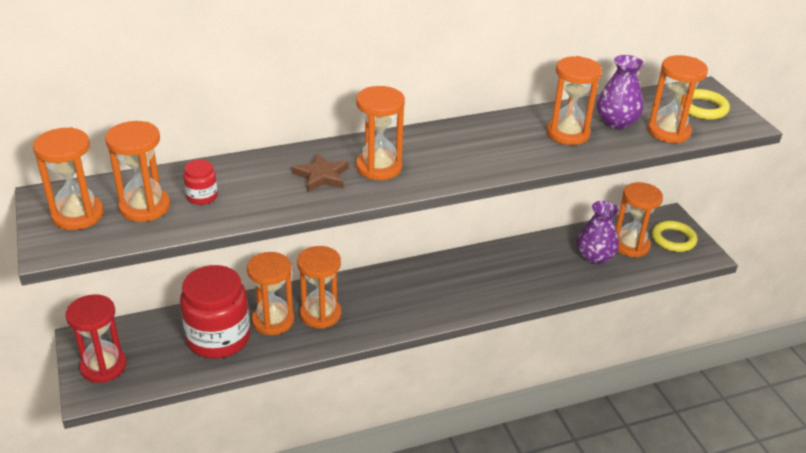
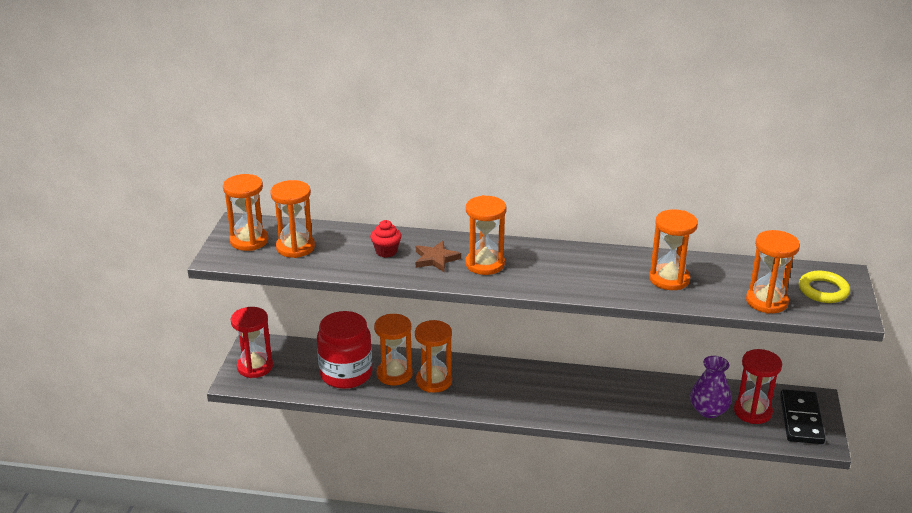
camera: 30 degrees right, 5 degrees down
(202, 196) = (339, 251): red jar -> none
(259, 182) = (386, 251): none -> red cupcake
(616, 122) = (724, 281): purple vase -> none
(630, 245) = (752, 412): orange hourglass -> red hourglass
(673, 239) = (801, 419): yellow ring -> black domino

